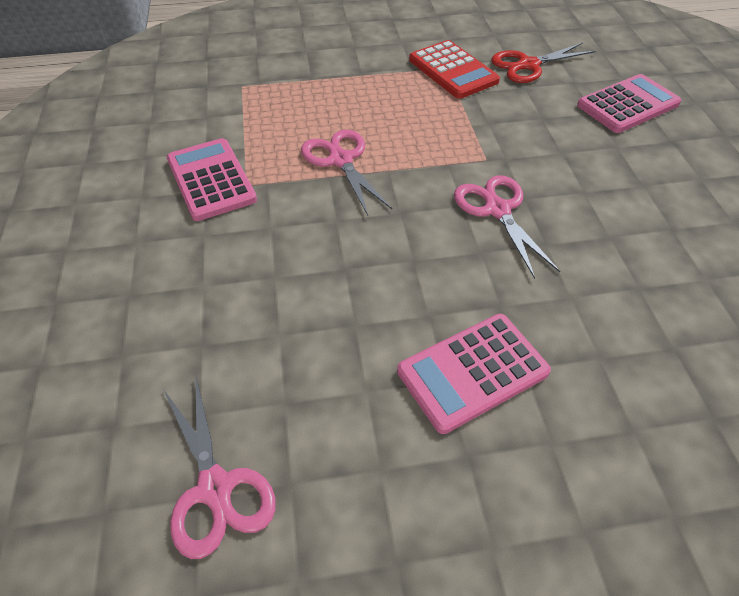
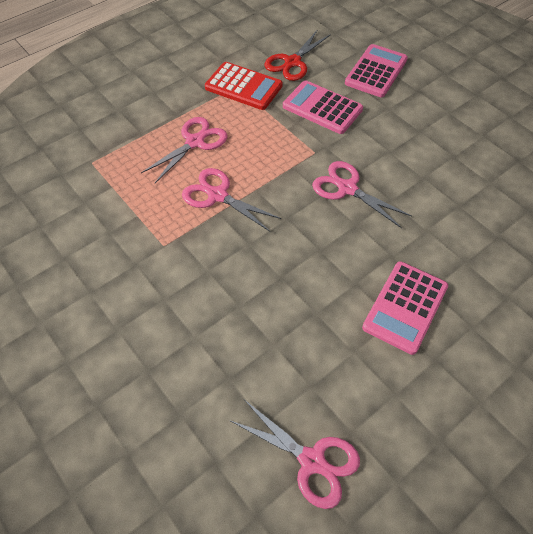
camera: 30 degrees left, 5 degrees up
(211, 180) = (134, 253): pink calculator -> pink calculator (322, 108)
(358, 103) = (195, 142): none -> pink scissors

